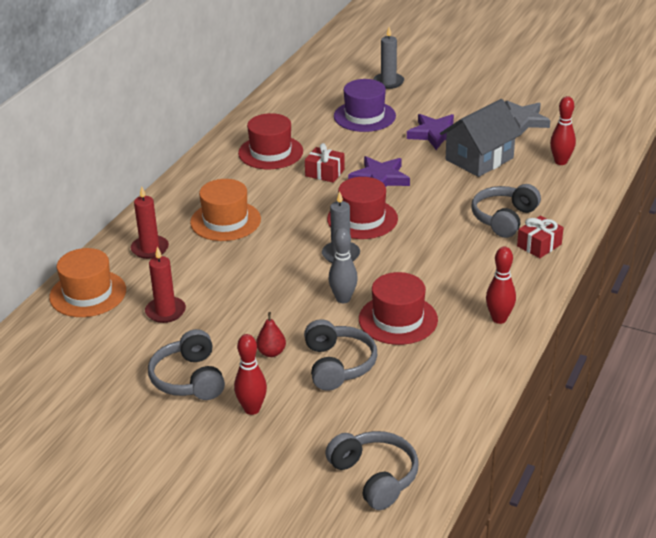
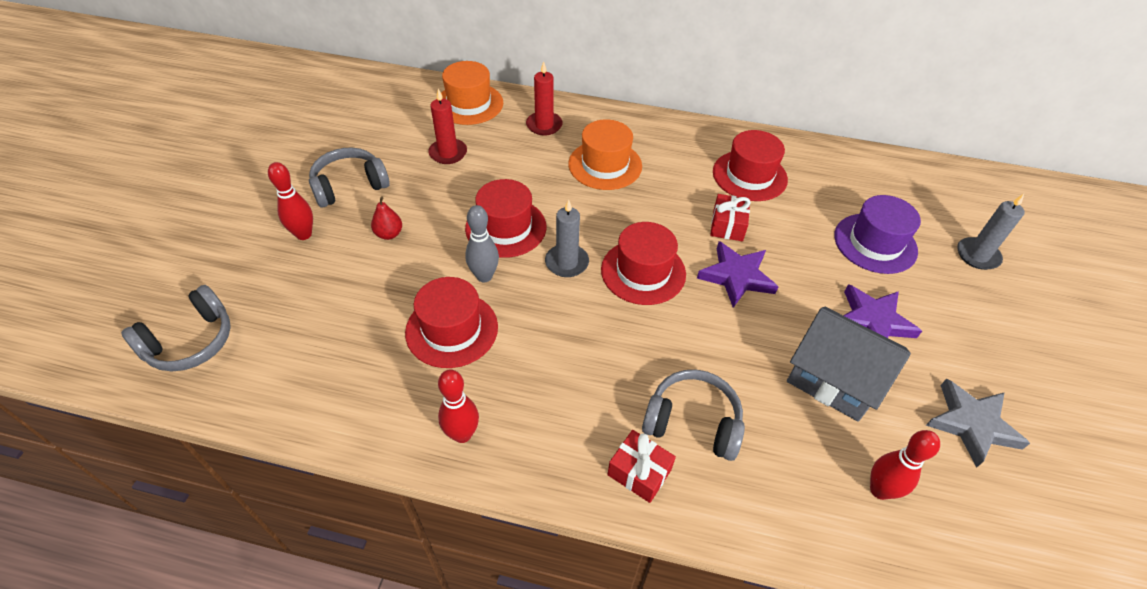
camera: 75 degrees right, 15 degrees up
(287, 283) = (506, 227): none -> red hat
(338, 365) = (369, 288): grey headphones -> none

